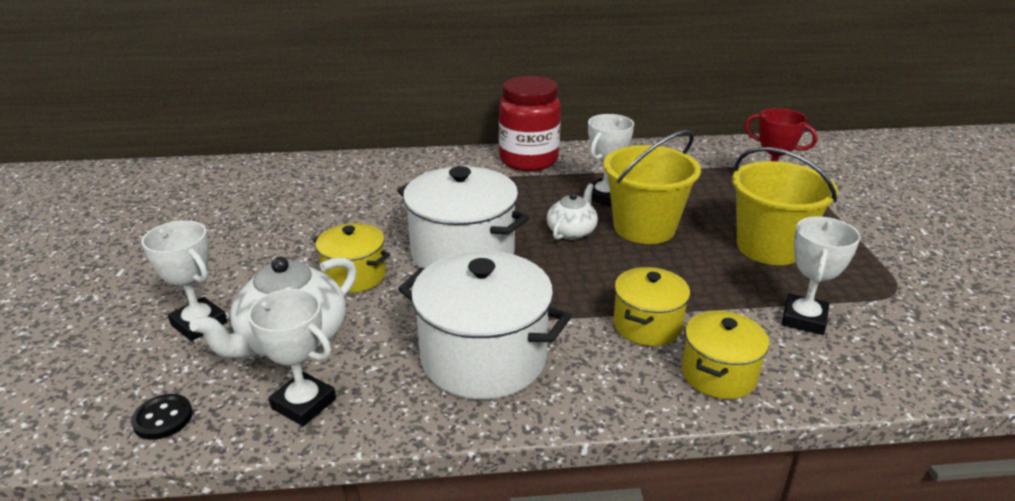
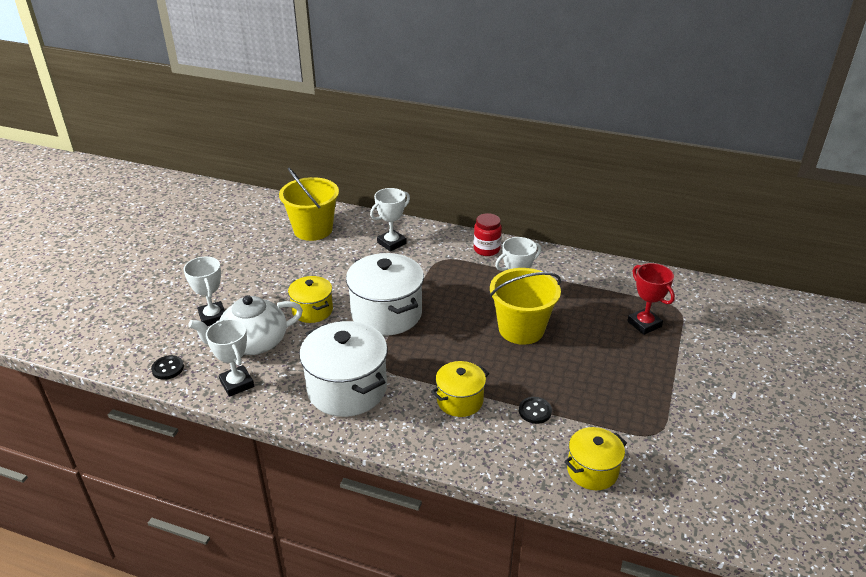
camera: 25 degrees right, 5 degrees up
(528, 160) = (486, 249): red jar -> red jar, size x0.59
(572, 231) = (469, 317): white teapot -> none
(718, 374) = (475, 447): yellow pot -> yellow pot (592, 470)
(747, 309) = (535, 411): none -> black button
(769, 247) = (597, 371): yellow bucket -> yellow bucket (313, 229)
(804, 319) = (567, 431): white trophy -> white trophy (391, 243)

